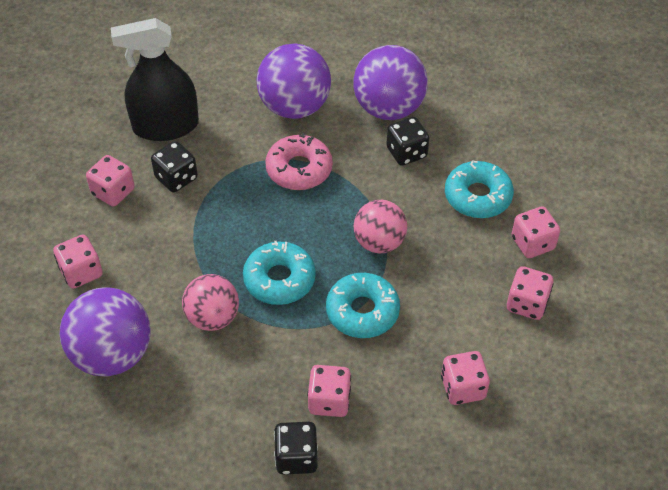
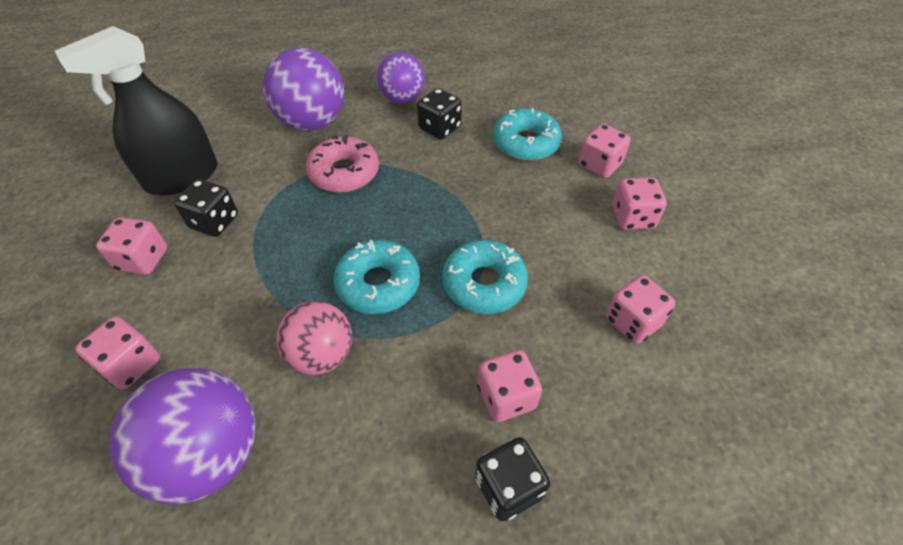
camera: 25 degrees left, 0 degrees up
(379, 242) = (461, 212): pink ball -> none
(388, 108) = (402, 99): purple ball -> purple ball, size x0.66

